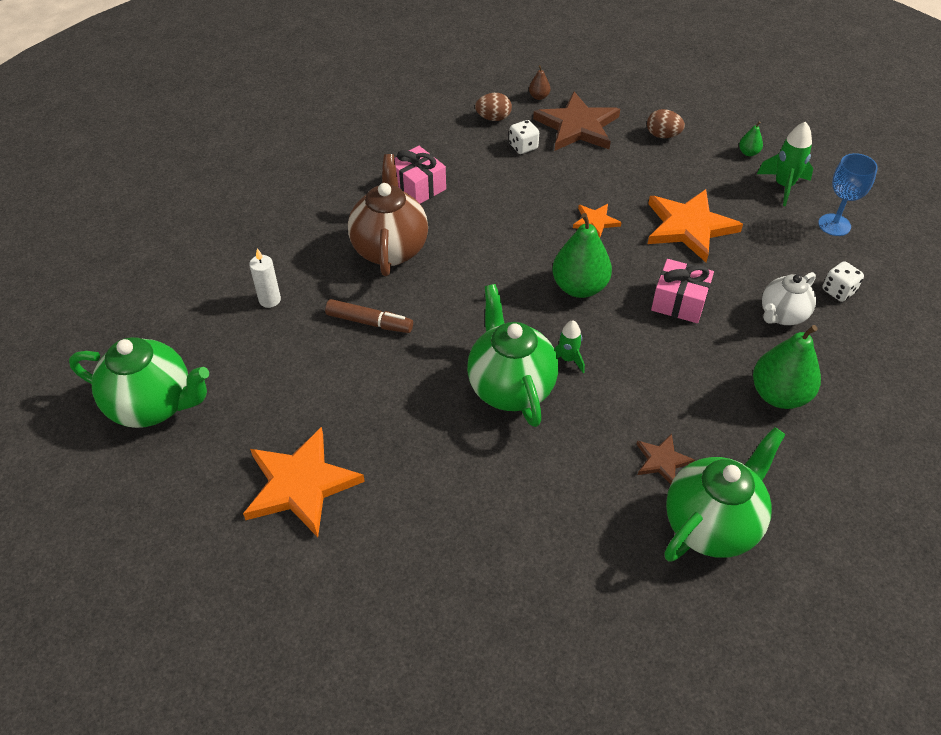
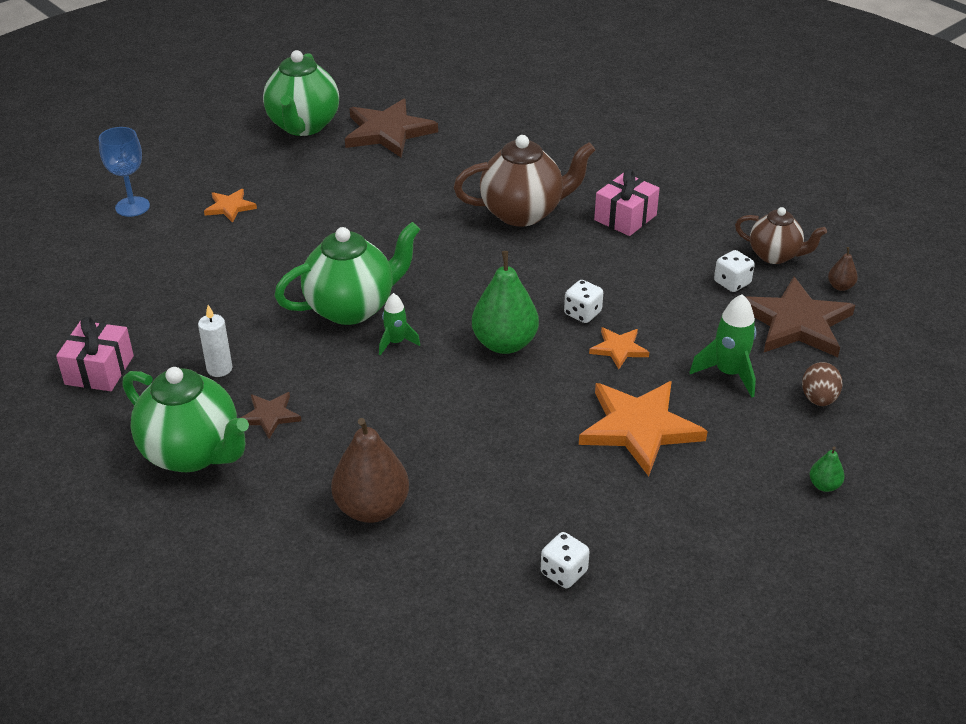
camera: 80 degrees right, 10 degrees down
(202, 331) = (388, 132): none -> brown star
(270, 300) = (434, 158): white candle -> white candle (219, 369)
(301, 484) = (230, 207): orange star -> orange star, size x0.50
(369, 322) = (419, 215): brown marker -> none
(493, 118) = (775, 255): brown egg -> brown teapot
(546, 234) = (582, 313): none -> white dice
(679, 302) = (502, 422): pink gift -> pink gift (99, 370)
(779, 395) = (372, 508): green pear -> brown pear
(782, 315) = (503, 514): white teapot -> none
(783, 186) = (765, 522): green rocket -> green rocket (728, 373)
(834, 225) = (700, 575): blue goblet -> blue goblet (132, 207)

